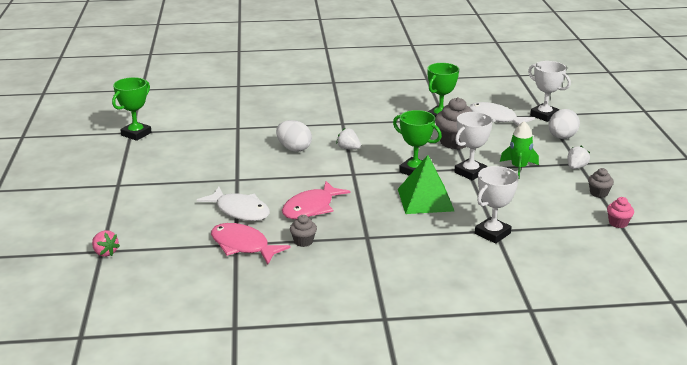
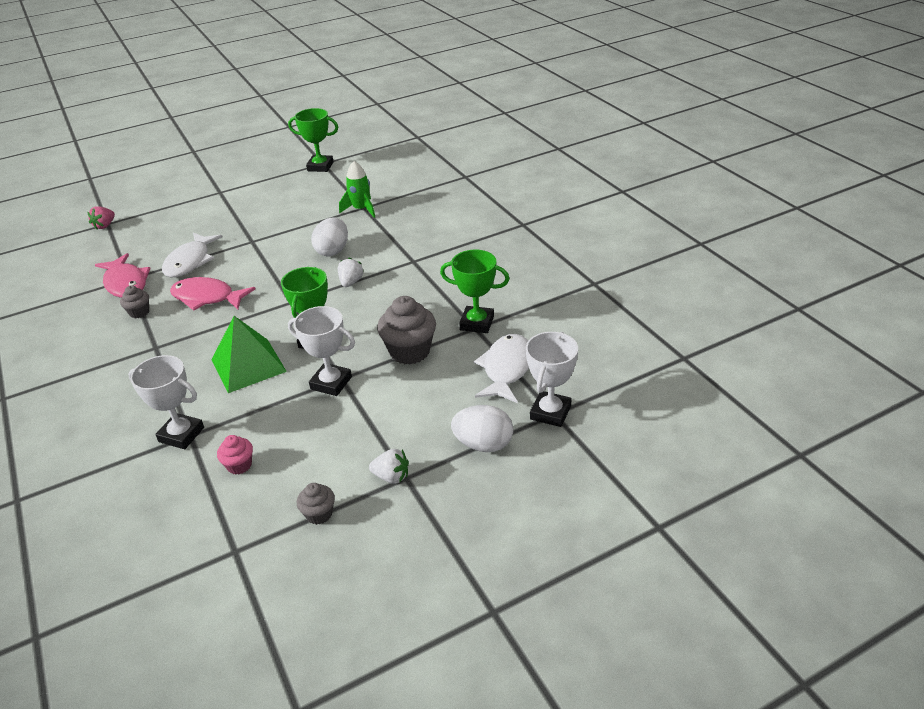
camera: 70 degrees right, 10 degrees up
(243, 246) = (126, 283): pink fish -> pink fish turned 135 degrees clockwise
(518, 168) = (363, 421): green rocket -> green rocket (361, 209)
(618, 223) = (236, 549): pink cupcake -> pink cupcake (239, 465)

